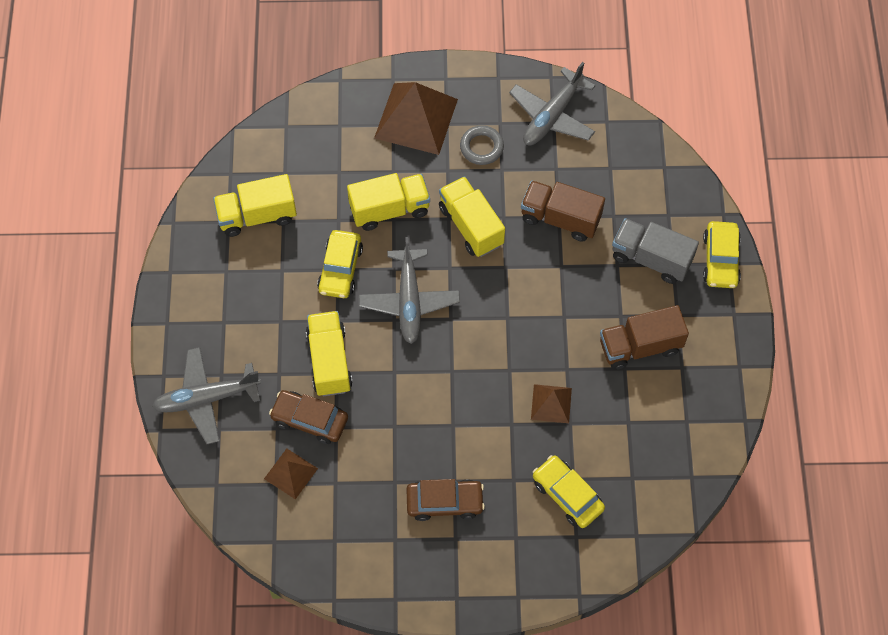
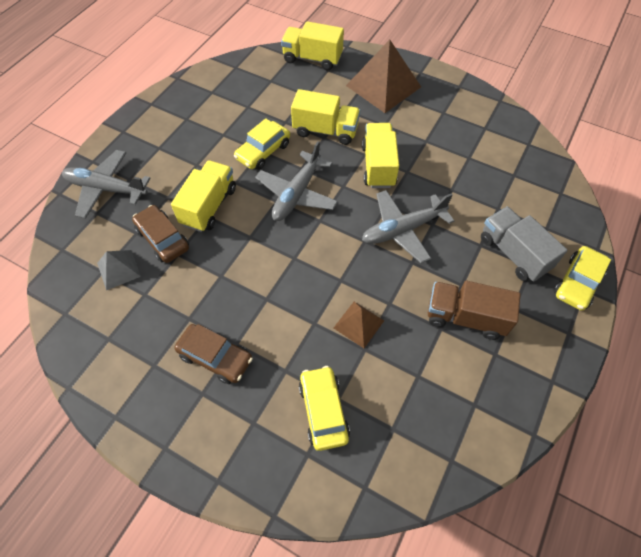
camera: 30 degrees right, 5 degrees down
(257, 215) = (233, 96): yellow truck -> yellow truck (312, 59)
(291, 473) = (118, 269): brown pyramid -> grey pyramid
(481, 147) = (419, 121): grey ring -> none
(552, 116) = (486, 124): grey plane -> grey plane (402, 230)
(560, 218) = (452, 191): brown truck -> none

